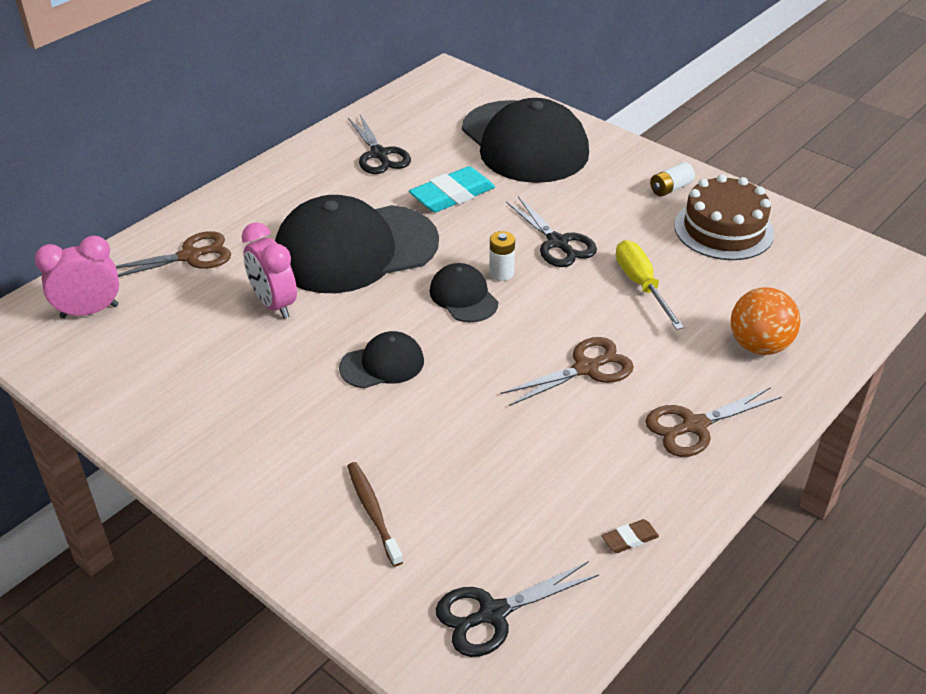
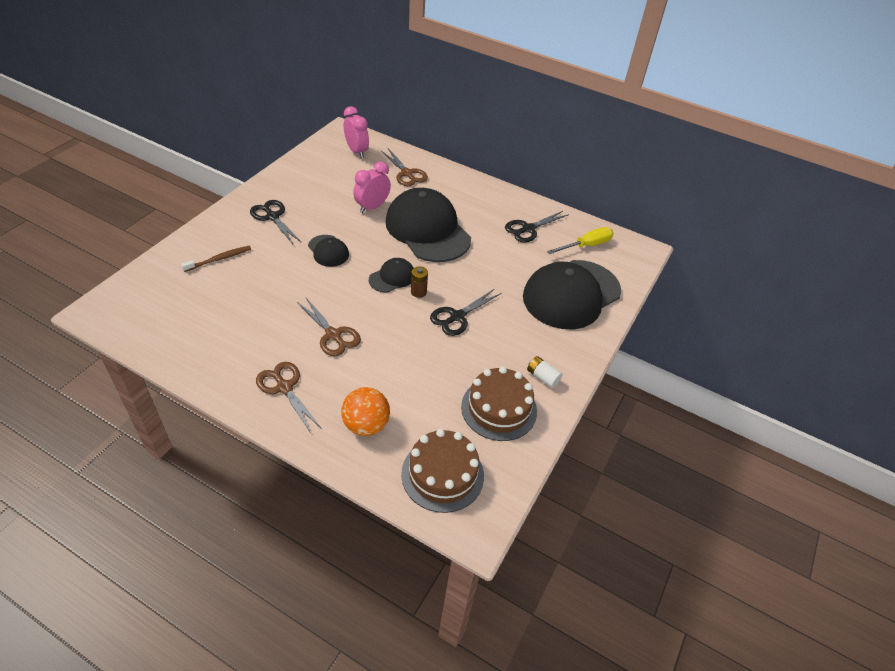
camera: 75 degrees right, 5 degrees up
(452, 195) = (495, 264): turquoise eraser -> none
(493, 614) = (149, 306): black scissors -> black scissors (272, 217)
(501, 273) = (418, 292): white battery -> brown battery
(629, 539) = (194, 357): brown eraser -> none
(641, 285) = (421, 360): yellow screwdriver -> yellow screwdriver (586, 245)
(829, 287) = (442, 474): none -> brown cake

